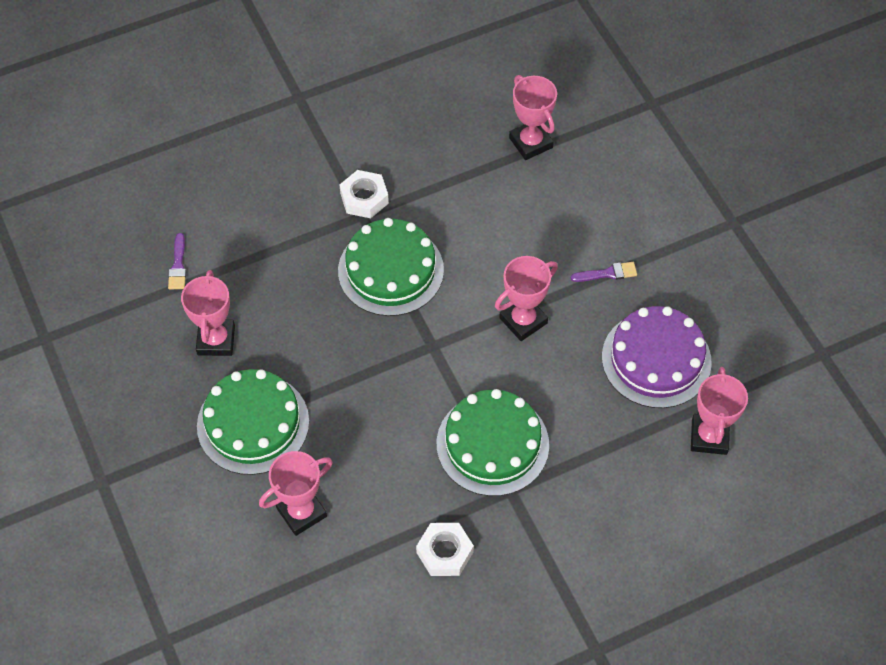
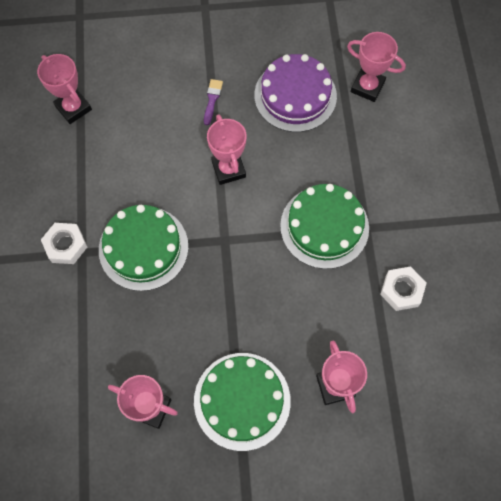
camera: 70 degrees left, 10 degrees up
(178, 266) = (62, 419): purple brush -> none
(530, 143) = (73, 108): pink trophy -> pink trophy turned 60 degrees clockwise

